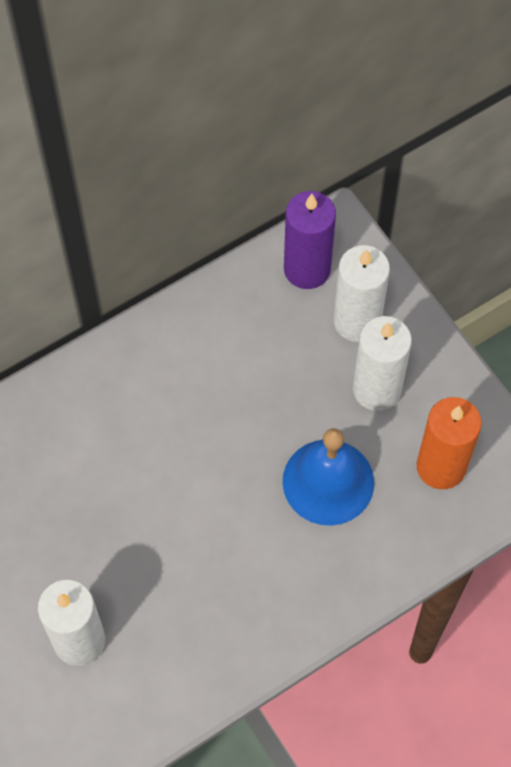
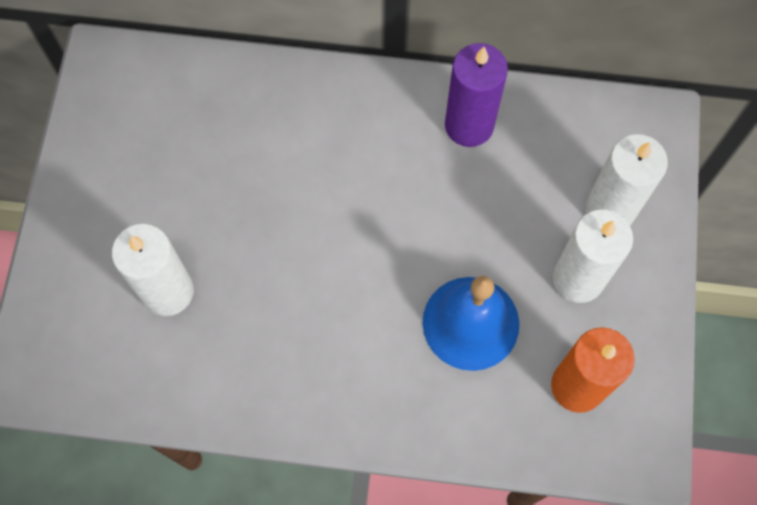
camera: 40 degrees right, 5 degrees up
(307, 269) = (604, 135): purple candle -> purple candle (469, 125)

